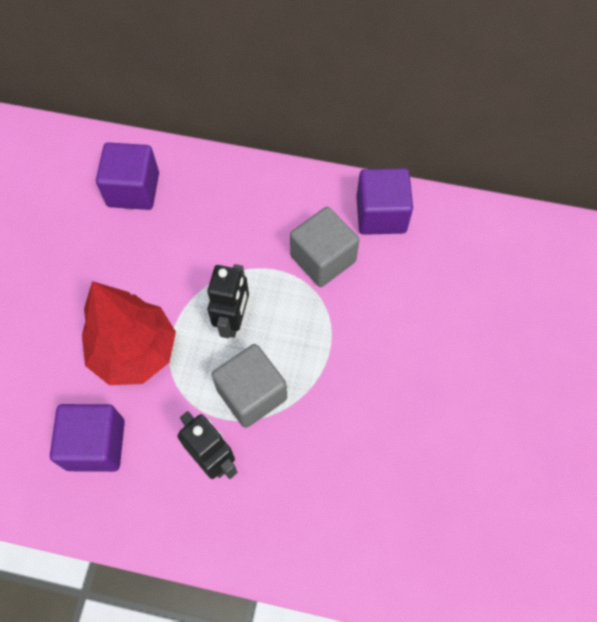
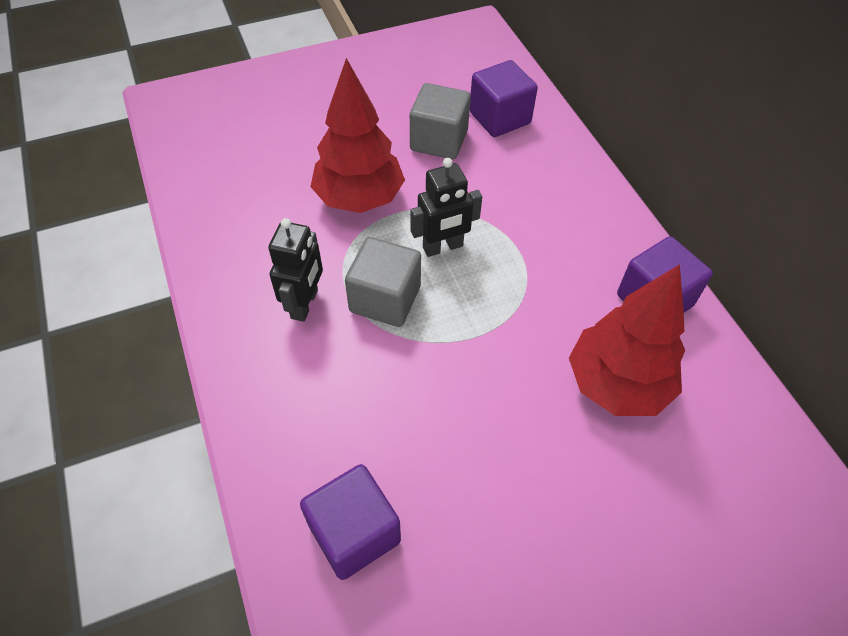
camera: 55 degrees right, 10 degrees down
(96, 444) = (262, 219): purple cube -> purple cube (354, 533)
(323, 259) = (562, 279): grey cube -> grey cube (439, 140)
(428, 287) = (617, 384): none -> red tree

